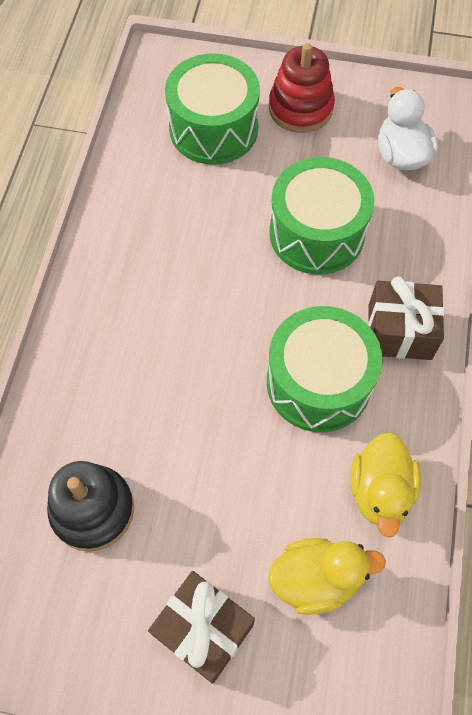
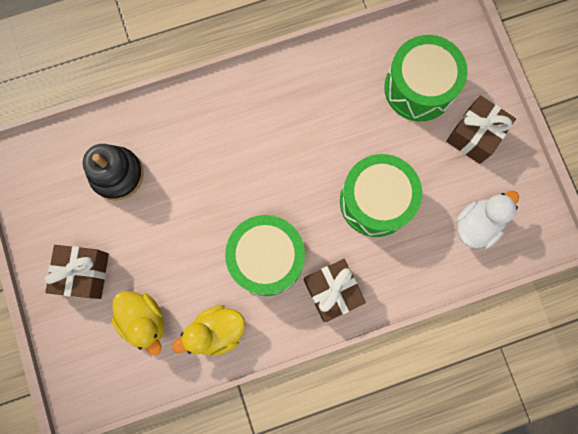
camera: 60 degrees right, 15 degrees up
(300, 108) = (474, 135): red stacking toy -> brown gift

